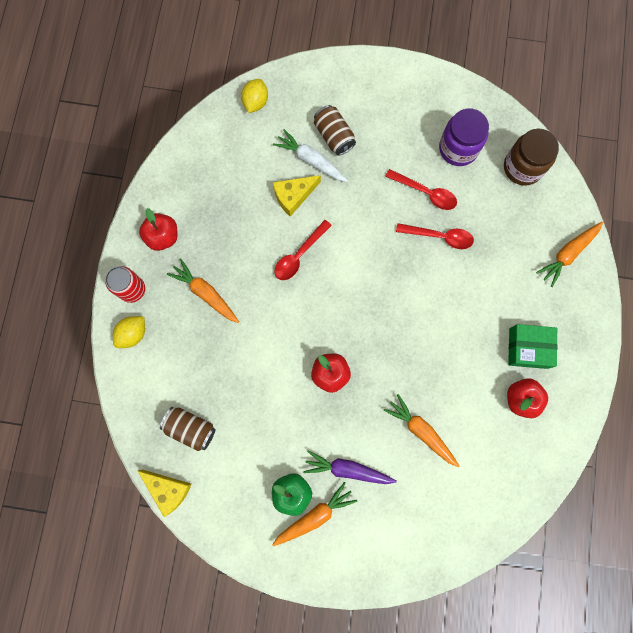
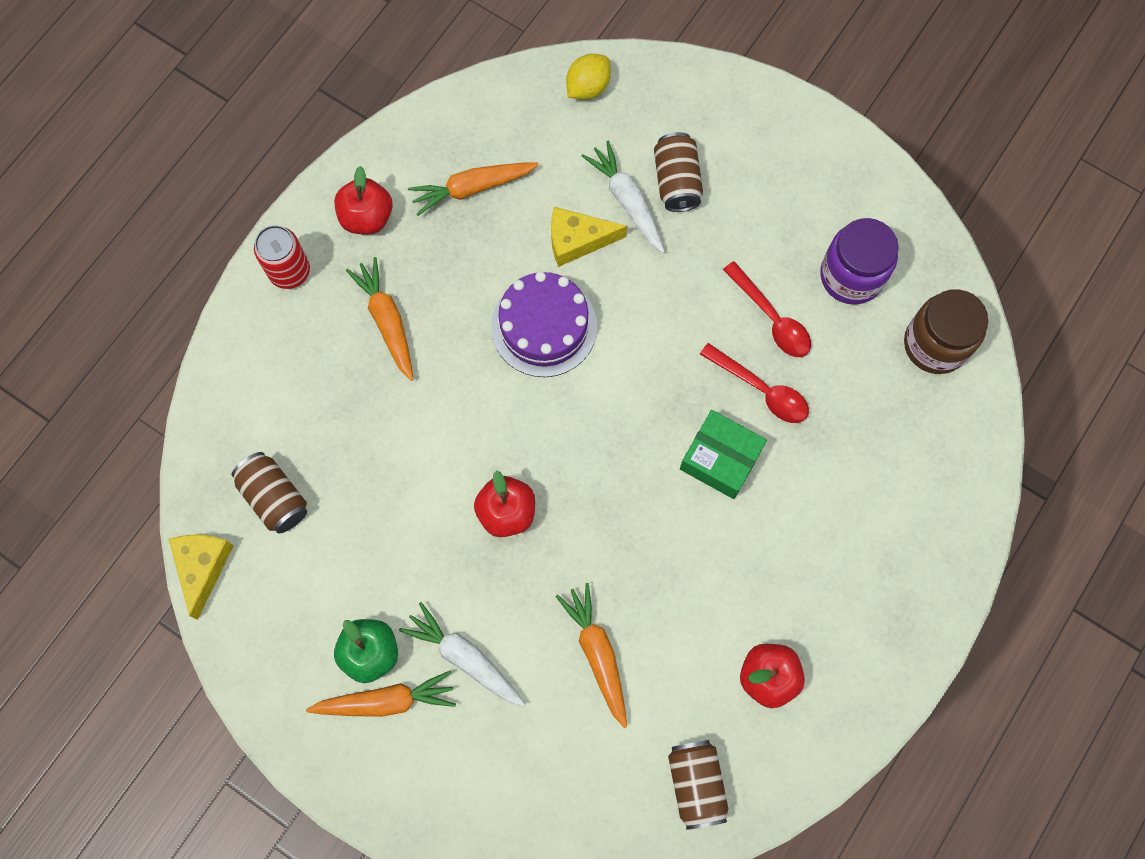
camera: 25 degrees right, 5 degrees down
(133, 334) = (260, 332): yellow lemon -> none
(168, 490) = (203, 567): yellow cheese -> yellow cheese turned 150 degrees counterclockwise
(299, 255) = (544, 326): red spoon -> purple cake
(348, 469) = (465, 658): purple carrot -> white carrot
(510, 478) = (696, 784): none -> brown can
(528, 348) = (814, 608): green box -> green box (720, 459)
(568, 254) = (942, 499): orange carrot -> orange carrot (472, 188)

